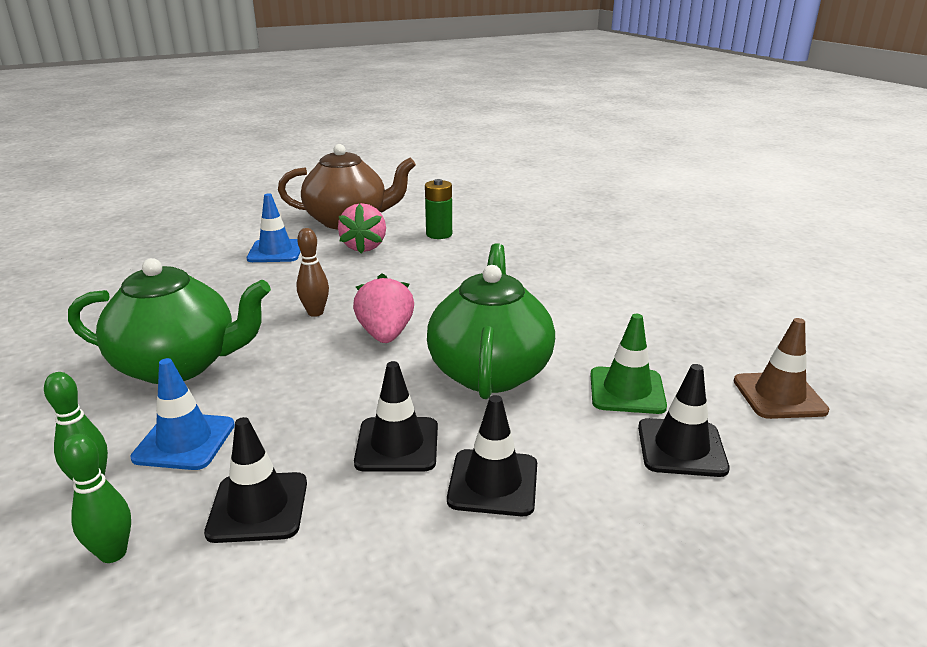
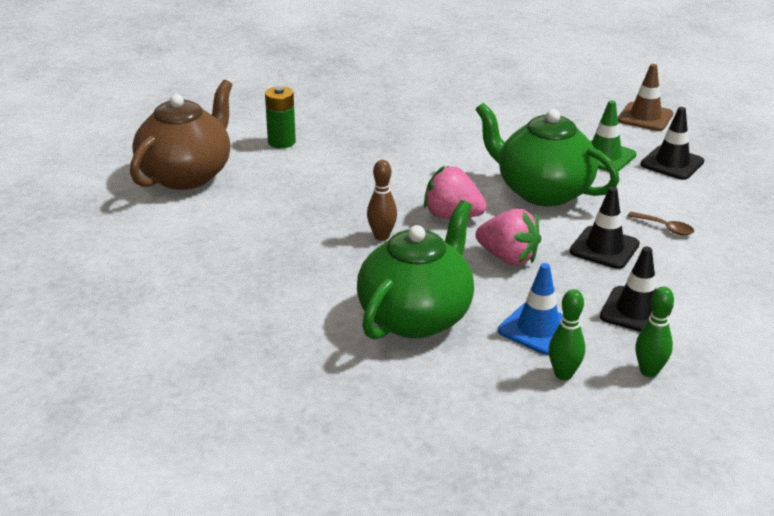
camera: 60 degrees left, 5 degrees up
(275, 251) = (219, 229): blue traffic cone -> none
(364, 247) = (266, 183): pink strawberry -> pink strawberry (508, 258)
(493, 483) = (665, 228): black traffic cone -> brown spoon

